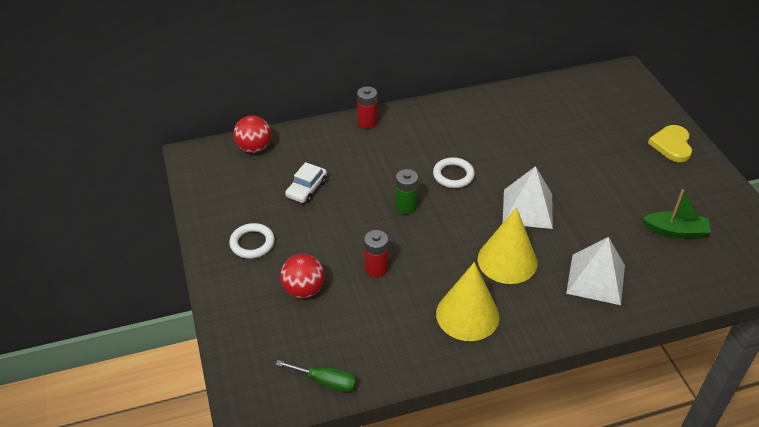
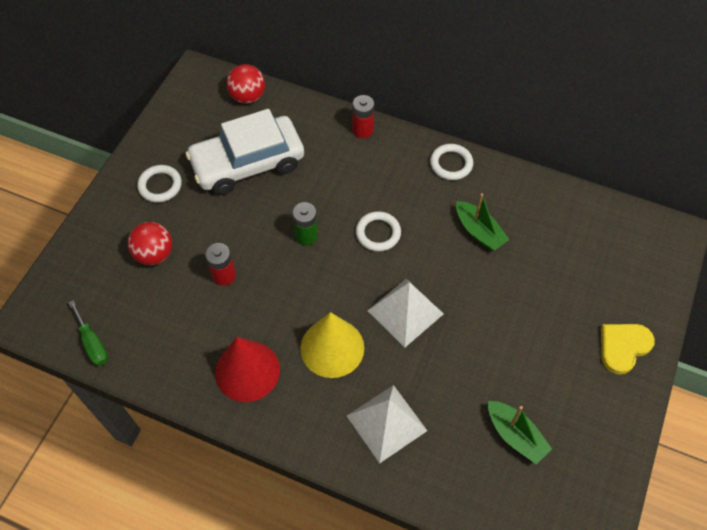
camera: 40 degrees right, 15 degrees up
(306, 189) = (248, 163): white car -> white car, size x2.20
(451, 109) = (451, 164): none -> white ring
(467, 315) = (247, 371): yellow cone -> red cone
(516, 136) = (479, 232): none -> green boat

